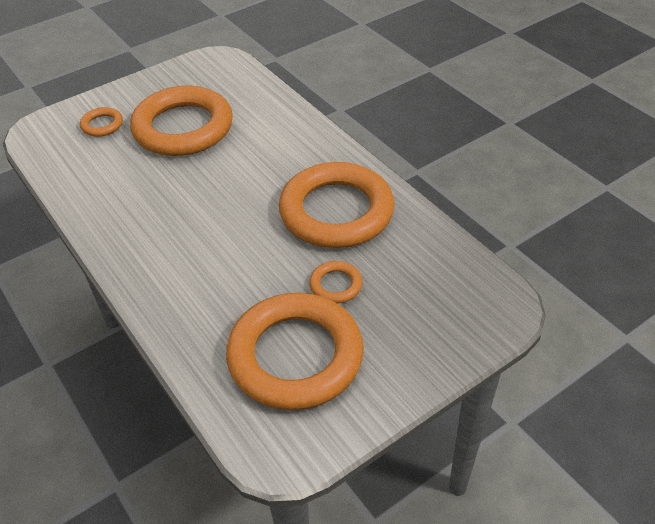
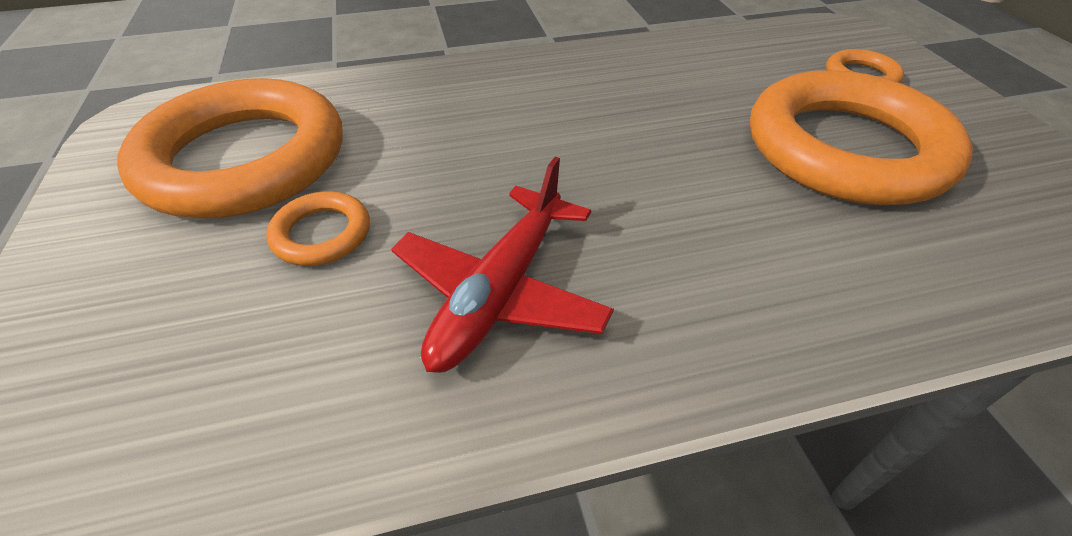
camera: 110 degrees right, 0 degrees up
(336, 212) = (500, 291): orange ring -> red plane

